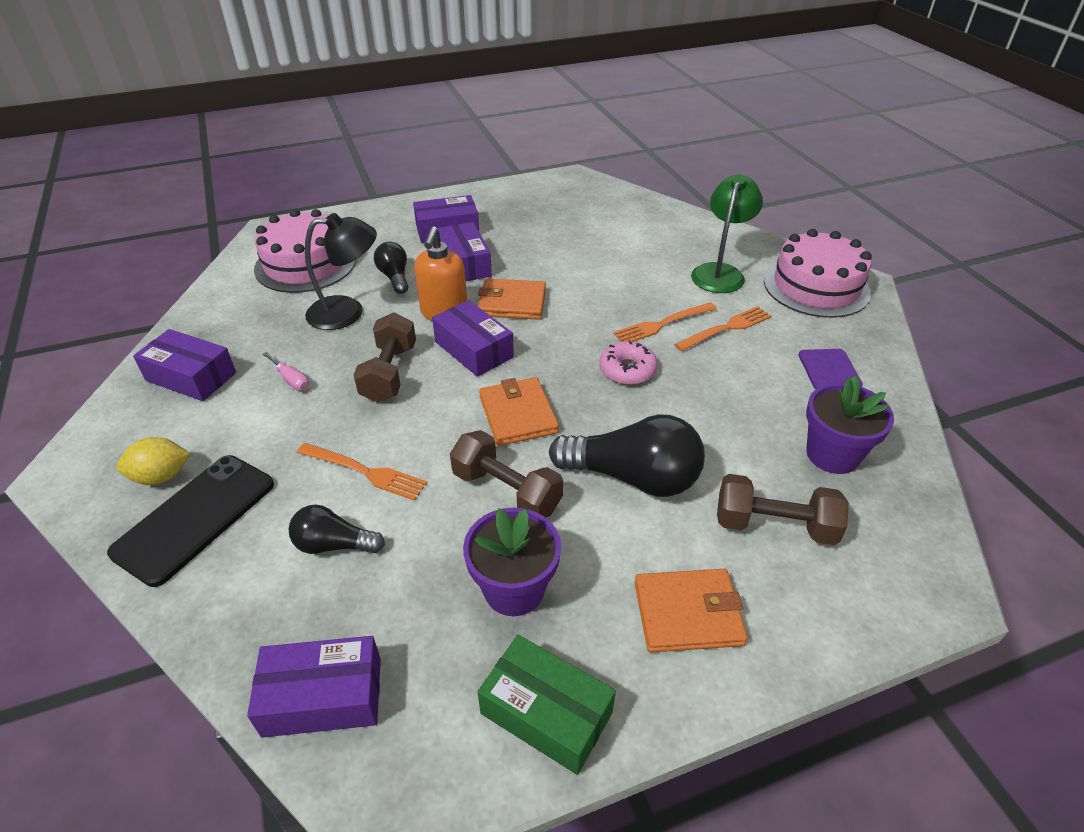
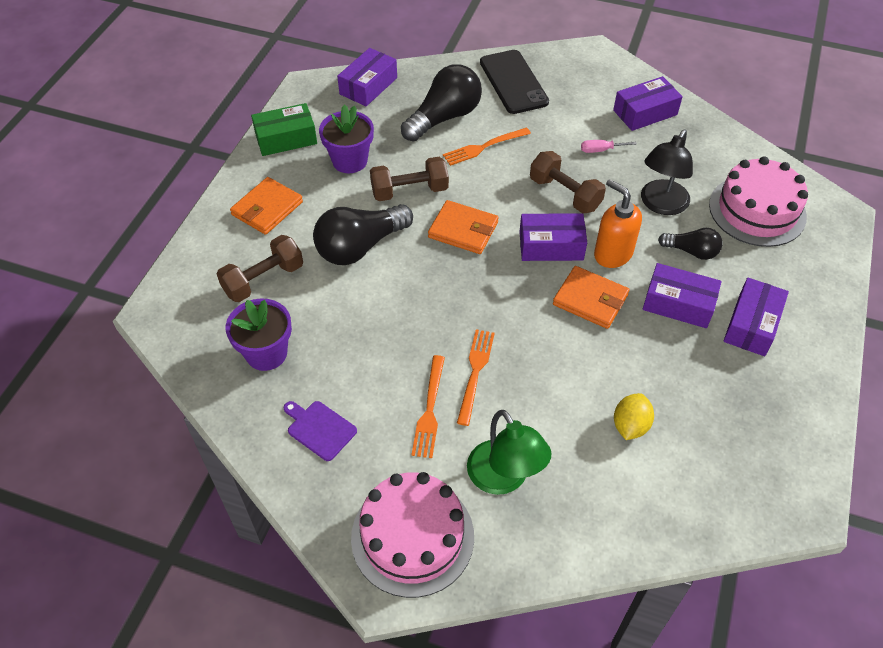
camera: 130 degrees right, 10 degrees up
(161, 476) = (558, 80): yellow lemon -> yellow lemon (630, 426)
(334, 545) = (444, 117): black light bulb -> black light bulb, size x1.79
(512, 303) = (590, 299): orange wallet -> orange wallet turned 75 degrees clockwise
(627, 370) = (447, 311): pink donut -> none

